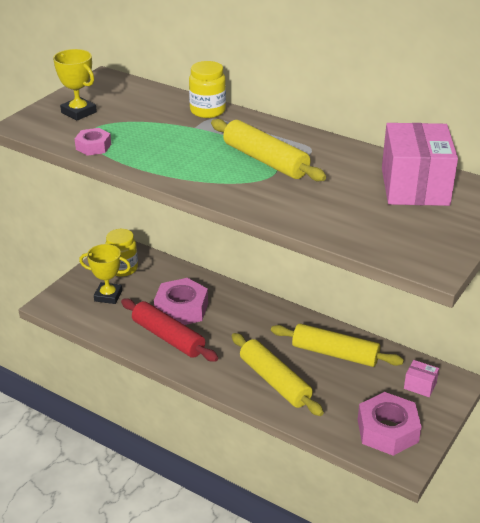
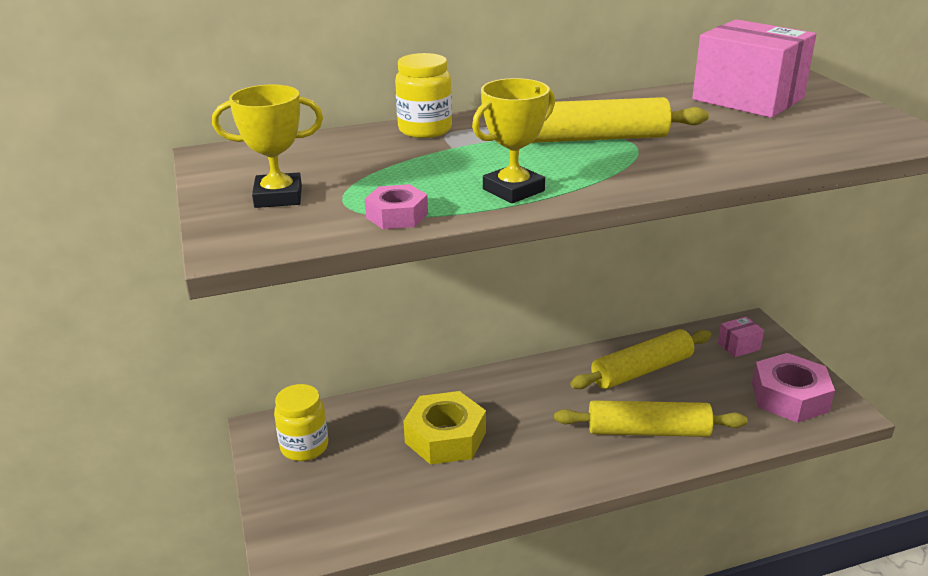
camera: 50 degrees left, 5 degrees down
(108, 296) = (342, 486): yellow trophy -> yellow trophy (513, 190)
(168, 337) = (486, 474): red rolling pin -> none
(181, 309) = (445, 437): pink nut -> yellow nut

